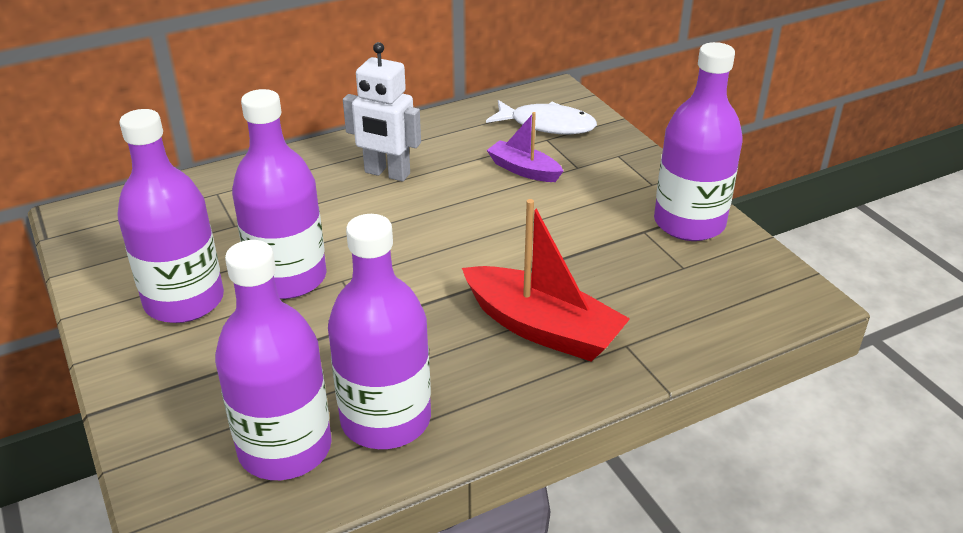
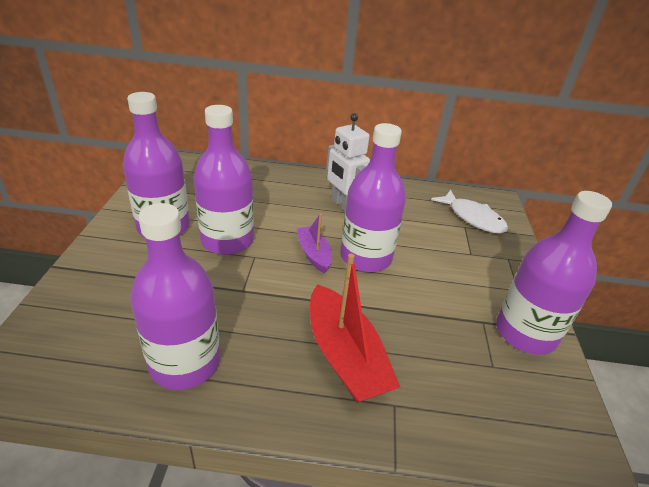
camera: 30 degrees right, 0 degrees up
(285, 448) = (113, 346): purple bottle -> purple bottle (366, 257)
(524, 170) = (431, 240): purple boat -> purple boat (314, 254)

